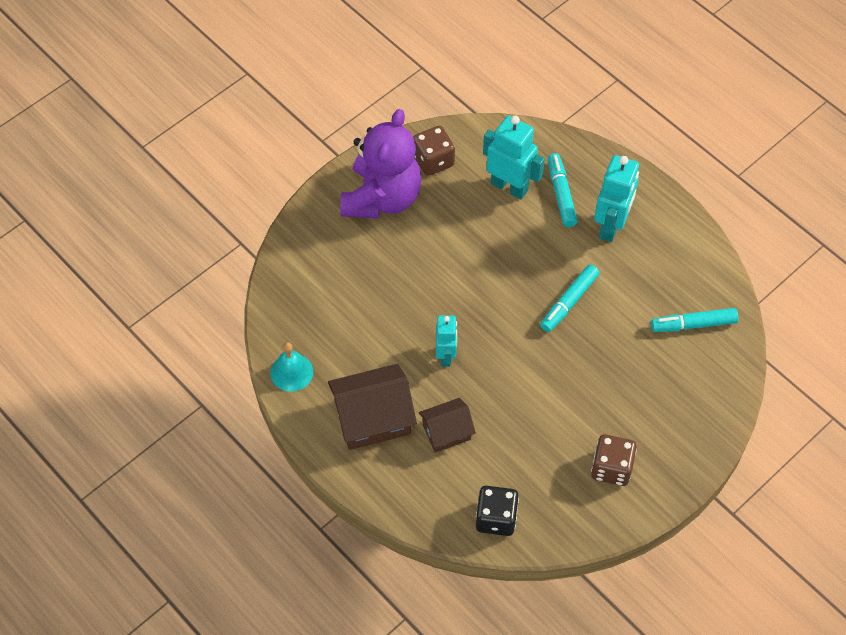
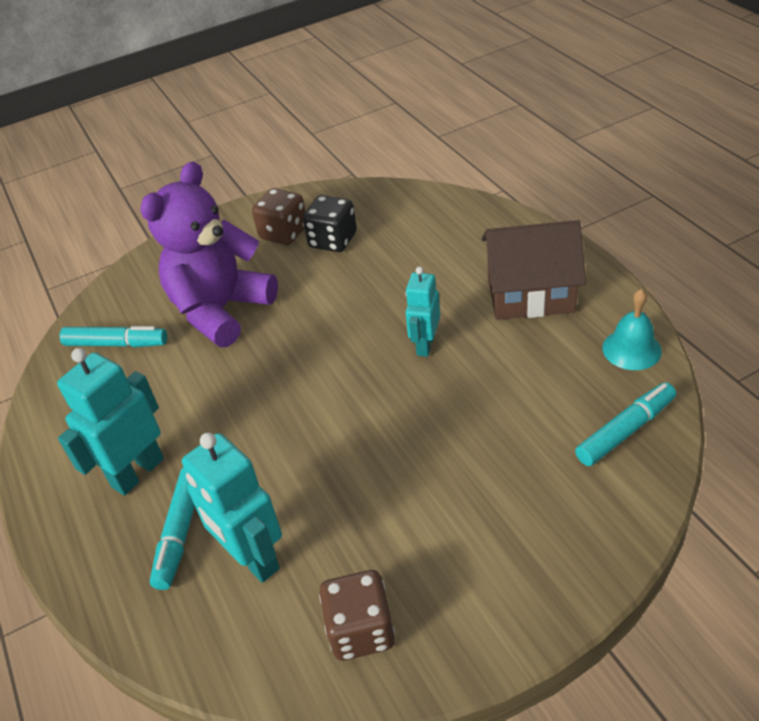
camera: 160 degrees left, 15 degrees down
(382, 198) = (467, 574): purple teddy bear -> purple teddy bear (221, 310)
(446, 432) = (446, 275): brown house -> none
(496, 518) = (415, 208): black dice -> black dice (333, 240)
(569, 302) = (247, 385): turquoise marker -> turquoise marker (625, 430)

